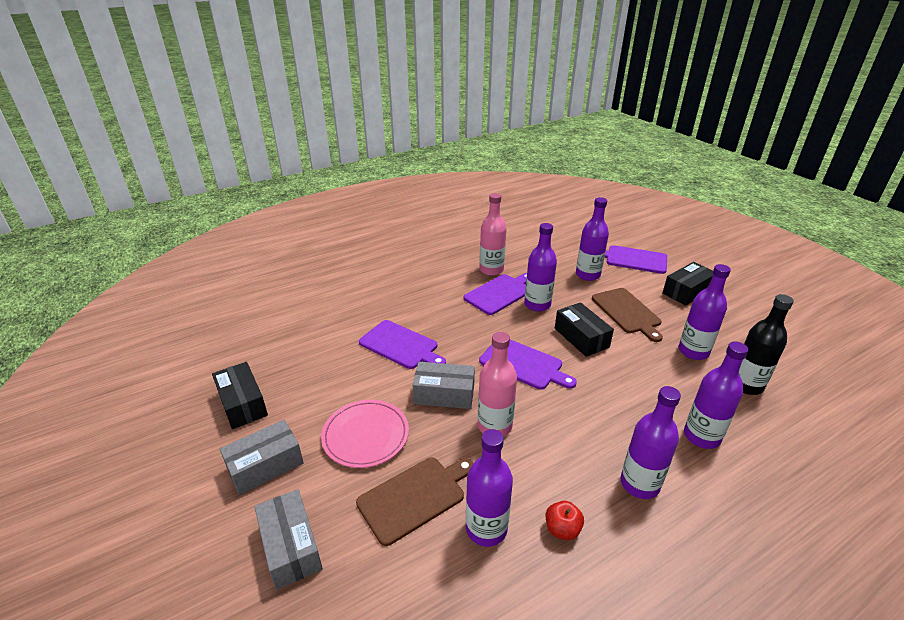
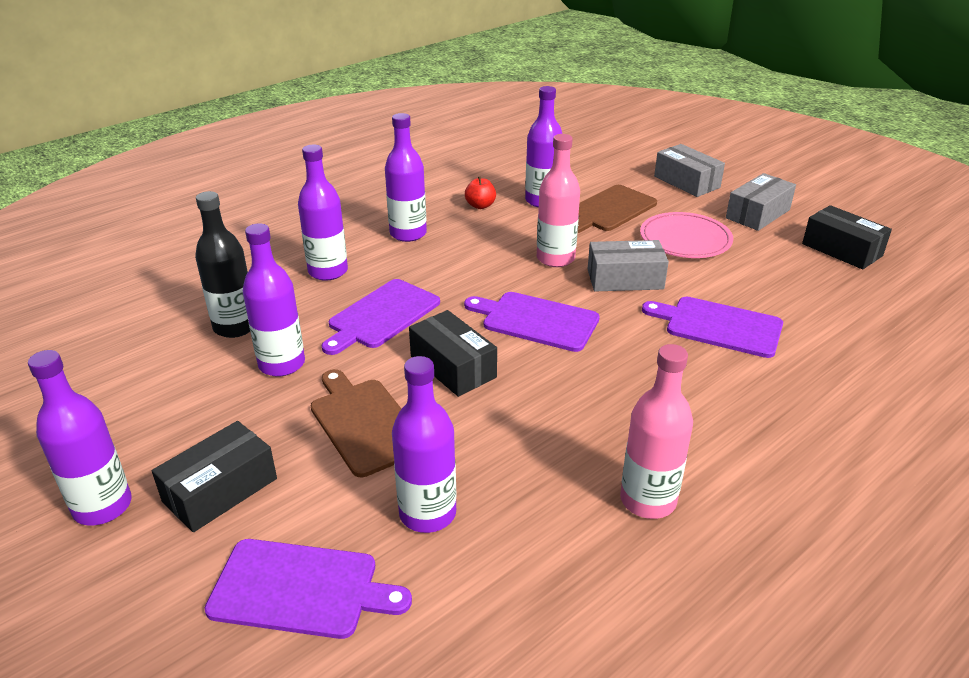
camera: 170 degrees right, 0 degrees up
(500, 293) = (607, 437): purple cutting board -> purple cutting board (381, 316)
(537, 304) = (531, 420): purple bottle -> purple bottle (102, 506)

